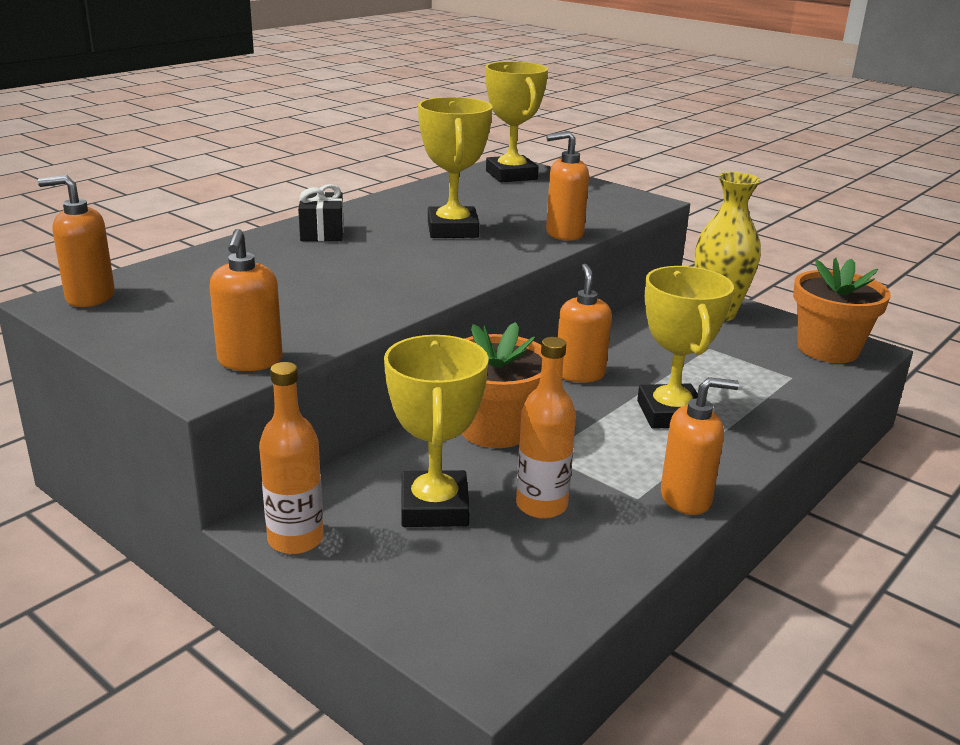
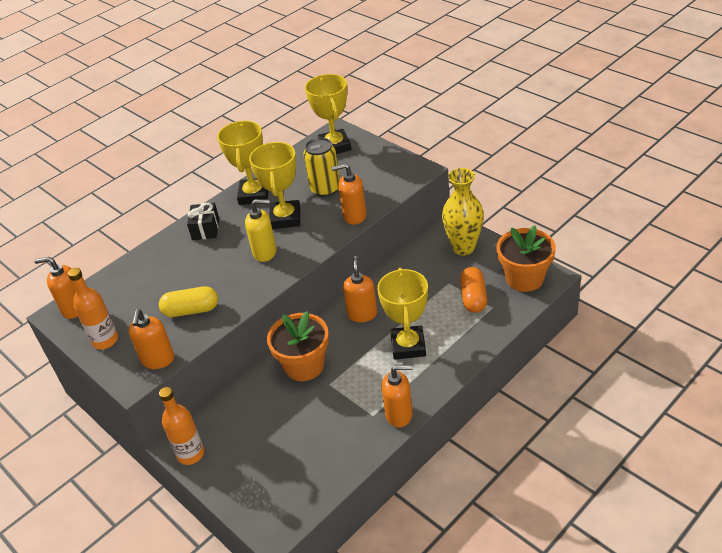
camera: 10 degrees right, 15 degrees up
(308, 309) = (191, 310): none -> yellow capsule
(427, 259) = (265, 252): none -> yellow soap dispenser
(434, 507) = (263, 428): yellow trophy -> yellow trophy (254, 195)
(509, 208) = (325, 189): none -> yellow can
(541, 505) = (319, 424): orange bottle -> orange bottle (105, 340)
(756, 365) = (473, 298): none -> orange capsule

